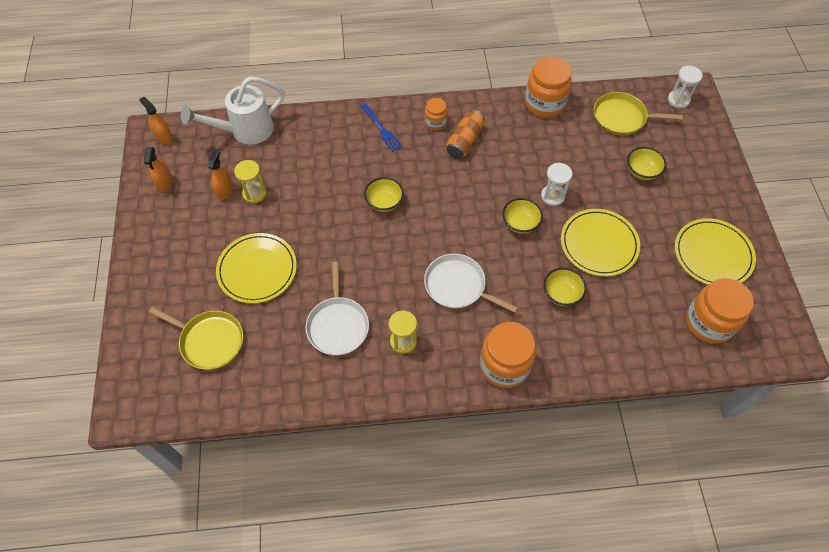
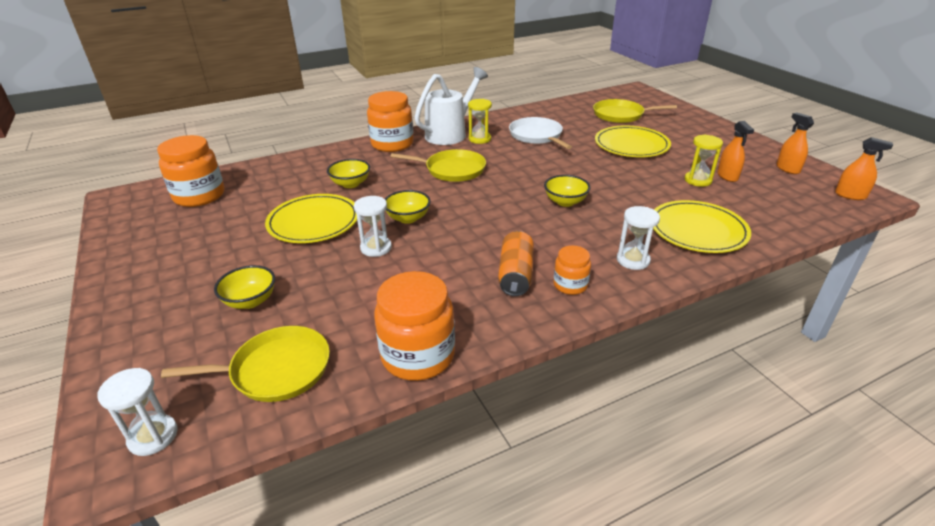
camera: 160 degrees right, 25 degrees down
(245, 130) = (782, 220): white watering can -> white watering can (450, 134)
(381, 129) = (633, 260): blue fork -> white hourglass
(458, 286) = (452, 170): white pan -> yellow pan
(713, 254) = (174, 242): yellow plate -> yellow plate (697, 230)

